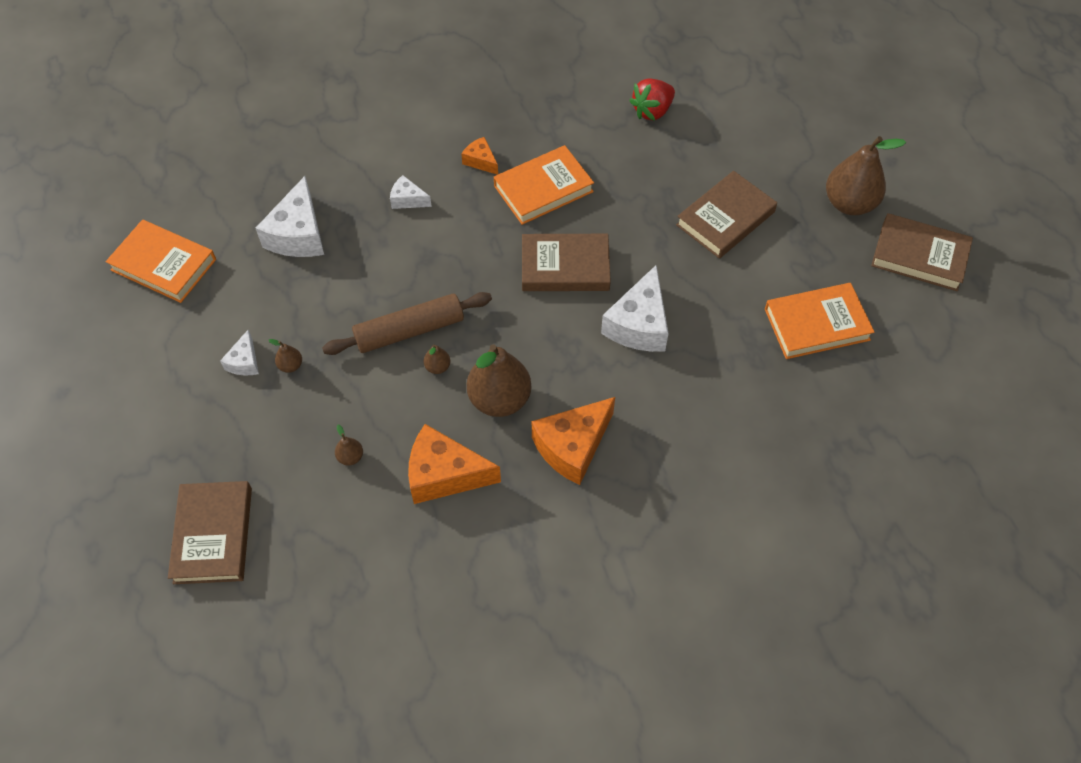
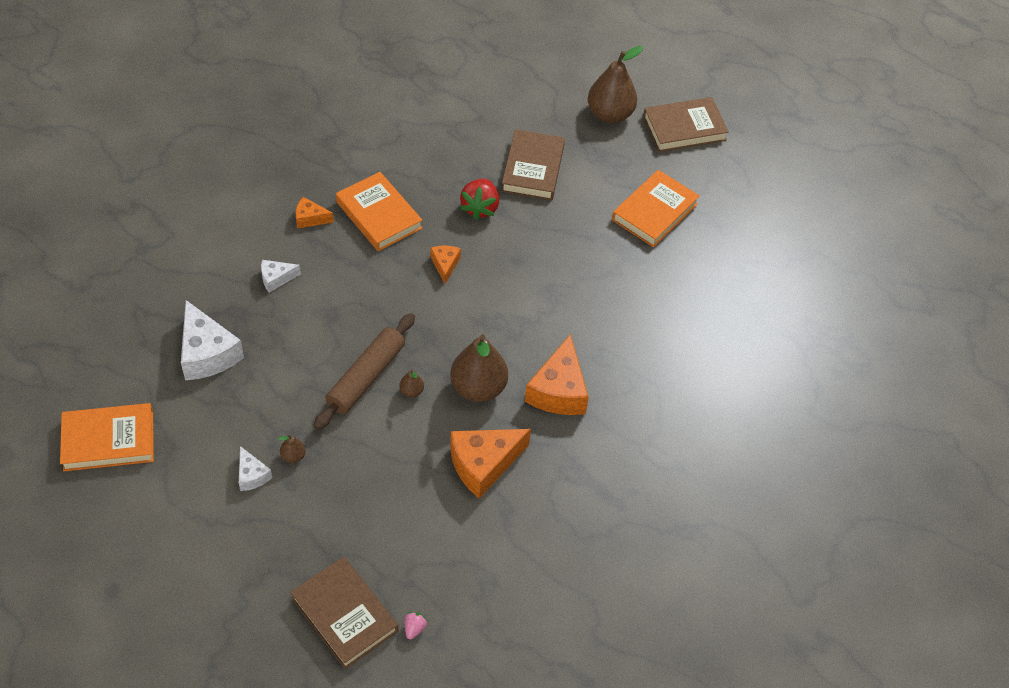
camera: 40 degrees left, 5 degrees down
(258, 588) = (414, 628): none -> pink strawberry
(350, 457) = (402, 494): brown pear -> none
(543, 189) = (379, 215): orange book -> orange book turned 60 degrees counterclockwise
(565, 266) = (445, 265): brown book -> orange cheese
(639, 324) = (533, 278): white cheese -> none
(652, 111) = (413, 114): red strawberry -> red strawberry (480, 208)

